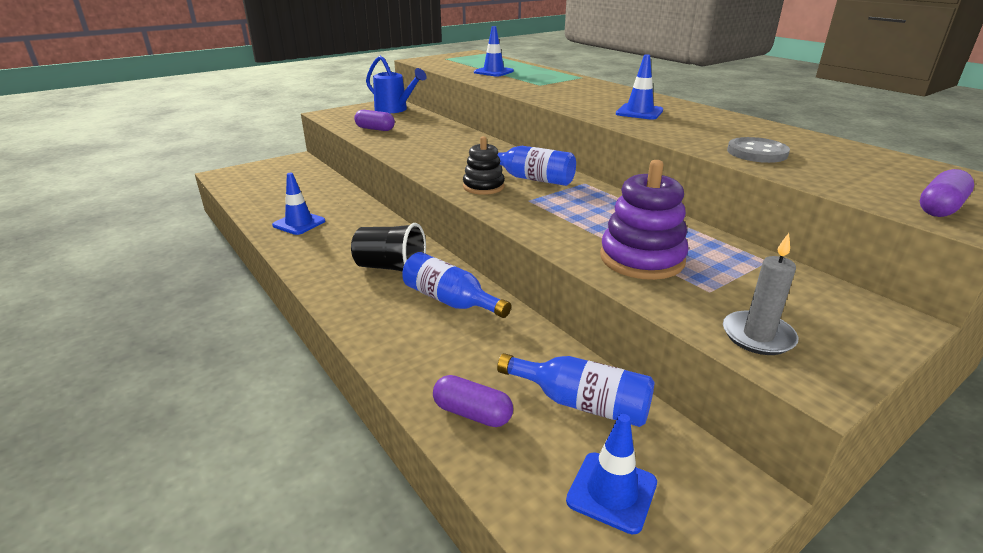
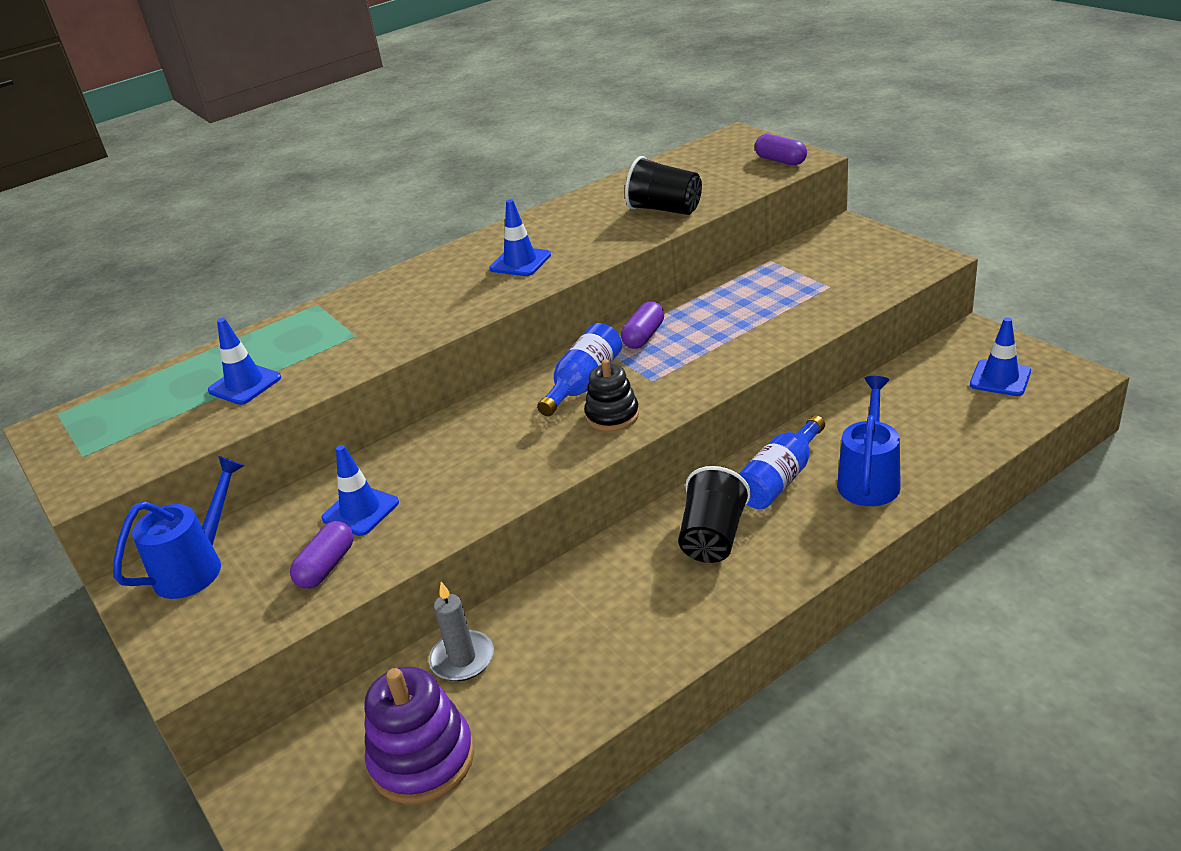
camera: 85 degrees left, 5 degrees up
(299, 223) = (580, 670): blue traffic cone -> blue traffic cone (360, 511)
(432, 348) = (869, 479): none -> blue watering can
(472, 413) = (951, 444): purple capsule -> purple capsule (644, 336)
(582, 403) = (915, 392): blue bottle -> none
(642, 259) = (782, 313): purple stacking toy -> purple stacking toy (422, 759)
(757, 152) = (665, 209): grey button -> black cup
(758, 336) = (887, 273): grey candle -> grey candle (462, 659)

